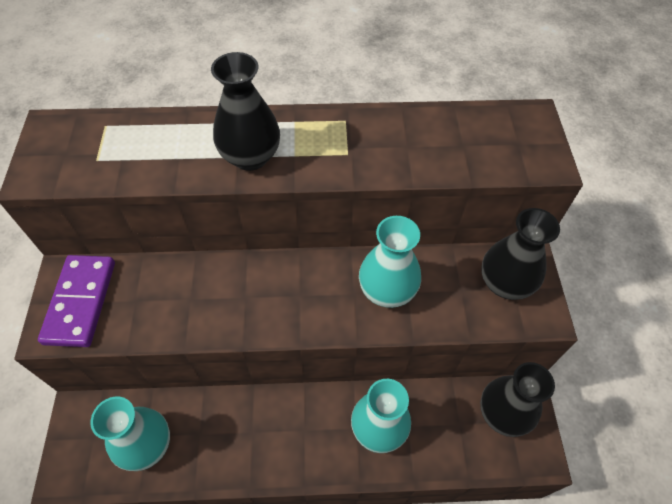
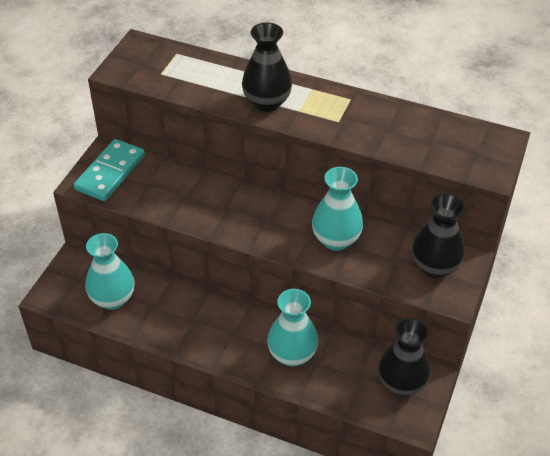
camera: 25 degrees right, 10 degrees down
(81, 302) = (110, 172): purple domino -> turquoise domino

